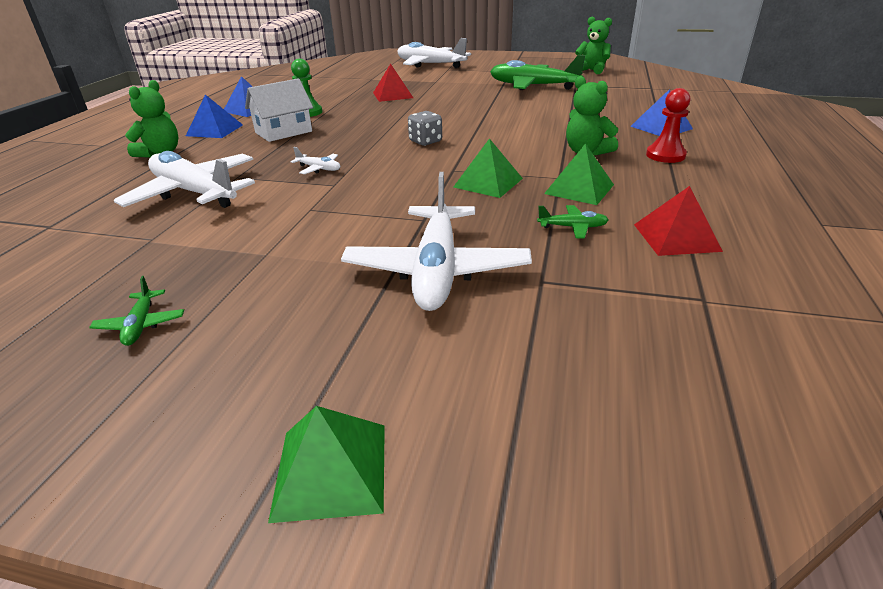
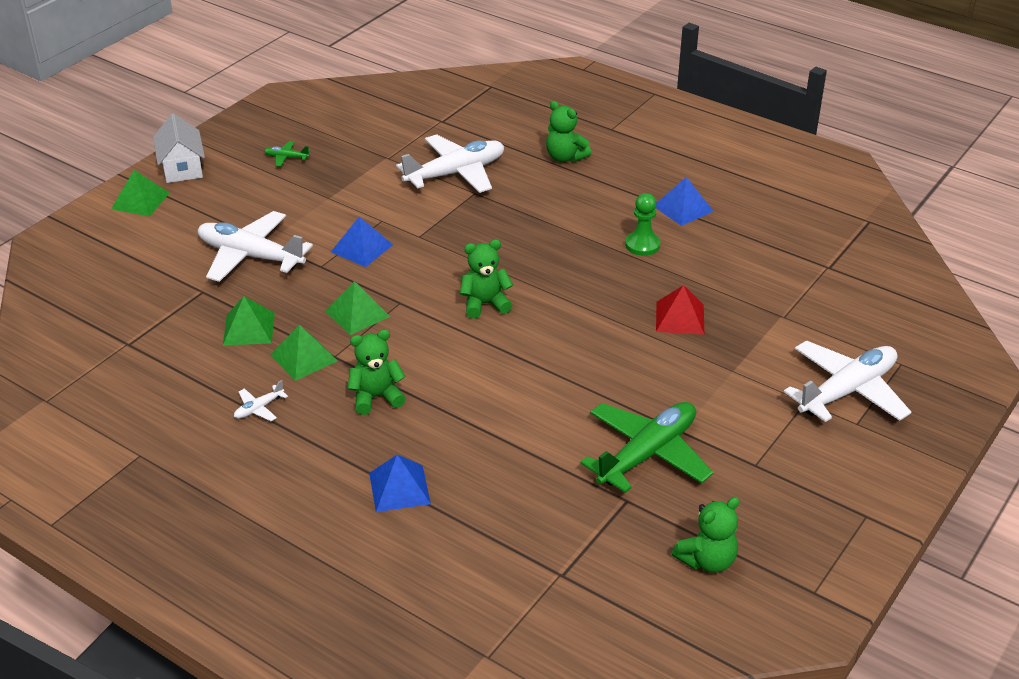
camera: 110 degrees right, 5 degrees up
(215, 130) = (616, 185): blue pyramid -> blue pyramid (361, 248)
(283, 132) = (580, 224): white house -> white house (182, 168)
(319, 169) = (460, 233): white plane -> white plane (258, 408)
(425, 141) = (485, 304): grey dice -> green teddy bear
(573, 227) = (249, 328): green plane -> green pyramid
(665, 155) = (325, 446): red pawn -> none
(676, 237) = (193, 370): red pyramid -> none

